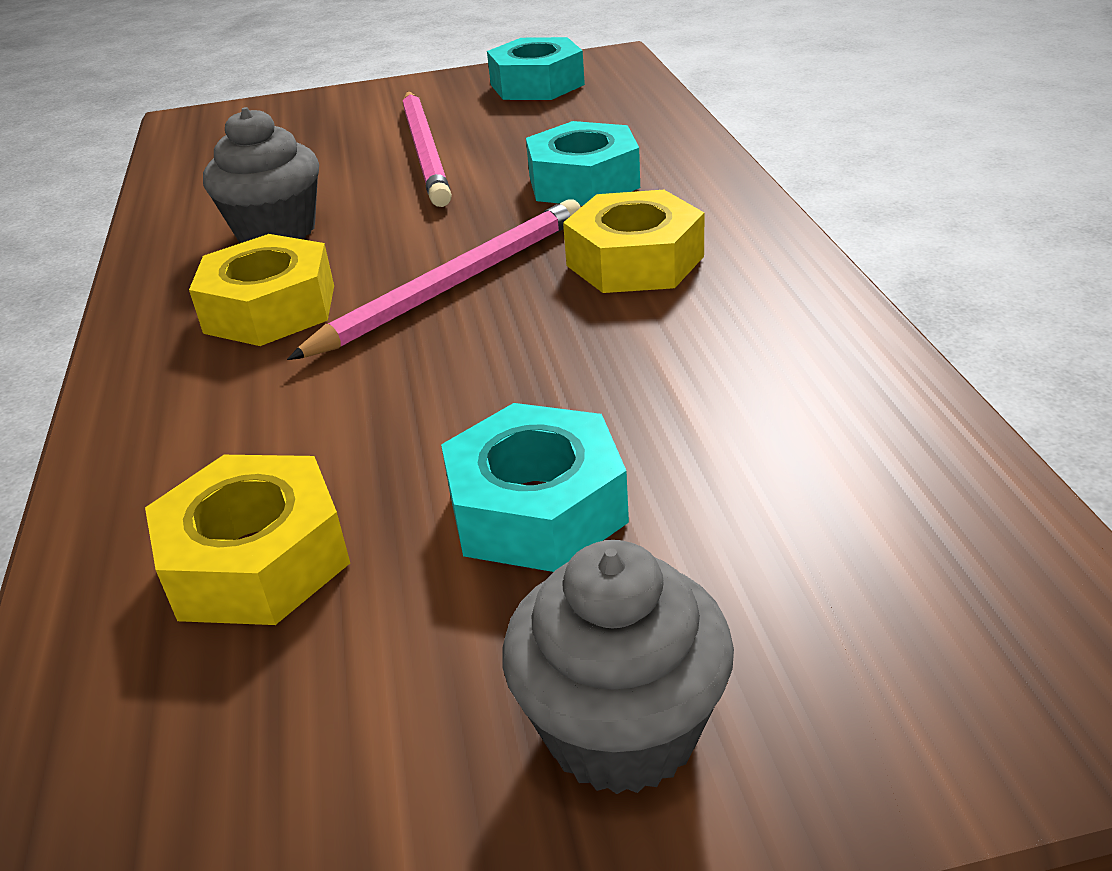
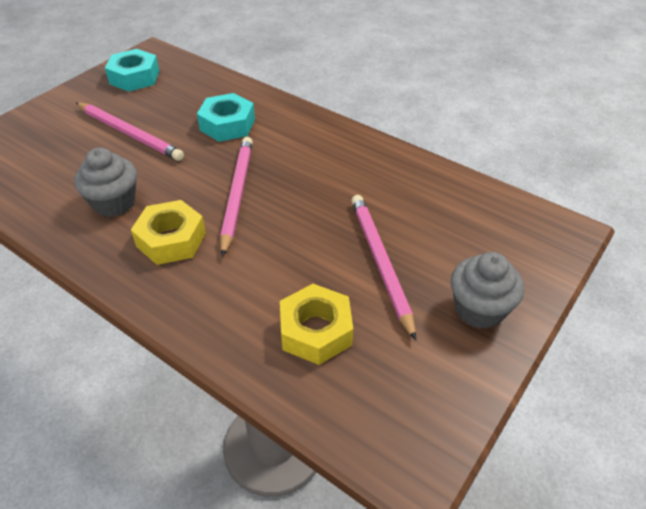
camera: 45 degrees left, 10 degrees up
(537, 508) = (380, 262): turquoise nut -> pink pencil
(634, 261) = (295, 155): yellow nut -> none

